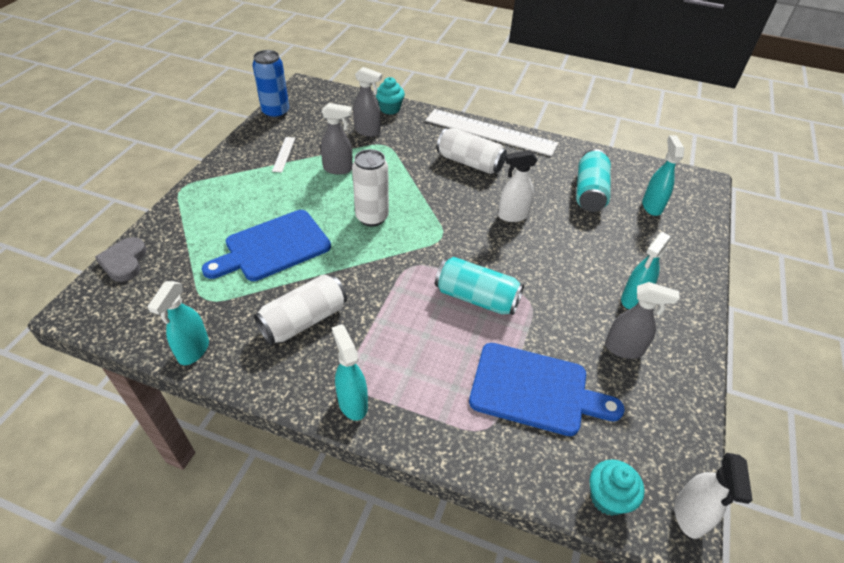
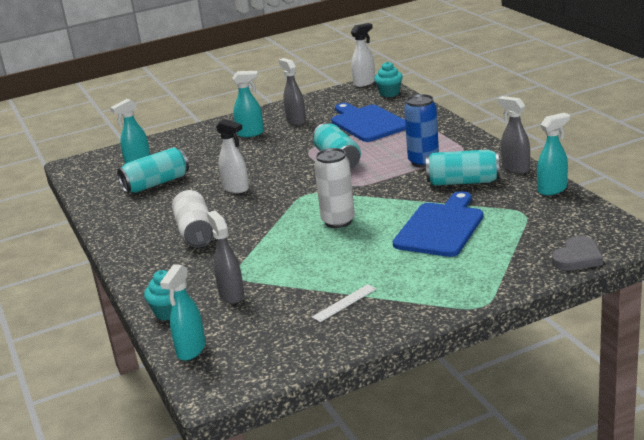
camera: 130 degrees left, 20 degrees down
(273, 247) = (441, 227): blue cutting board -> blue cutting board turned 75 degrees counterclockwise
(276, 112) = (293, 360): blue can -> blue can (423, 162)
(304, 320) = (463, 182): white can -> turquoise can
(338, 169) = (312, 268): grey spray bottle -> grey spray bottle (515, 168)
(352, 403) = (472, 144): turquoise spray bottle -> turquoise spray bottle (191, 350)
(490, 132) = (128, 250): white ruler -> none

